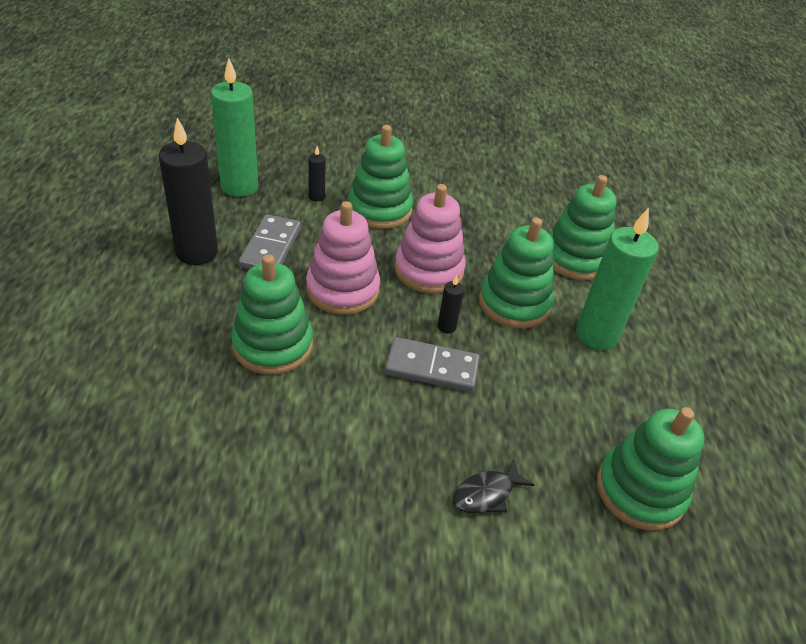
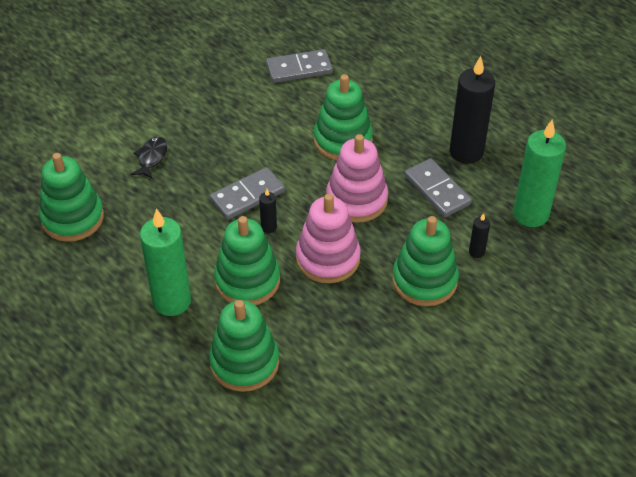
camera: 140 degrees right, 5 degrees up
(182, 465) = (299, 68): none -> grey domino

